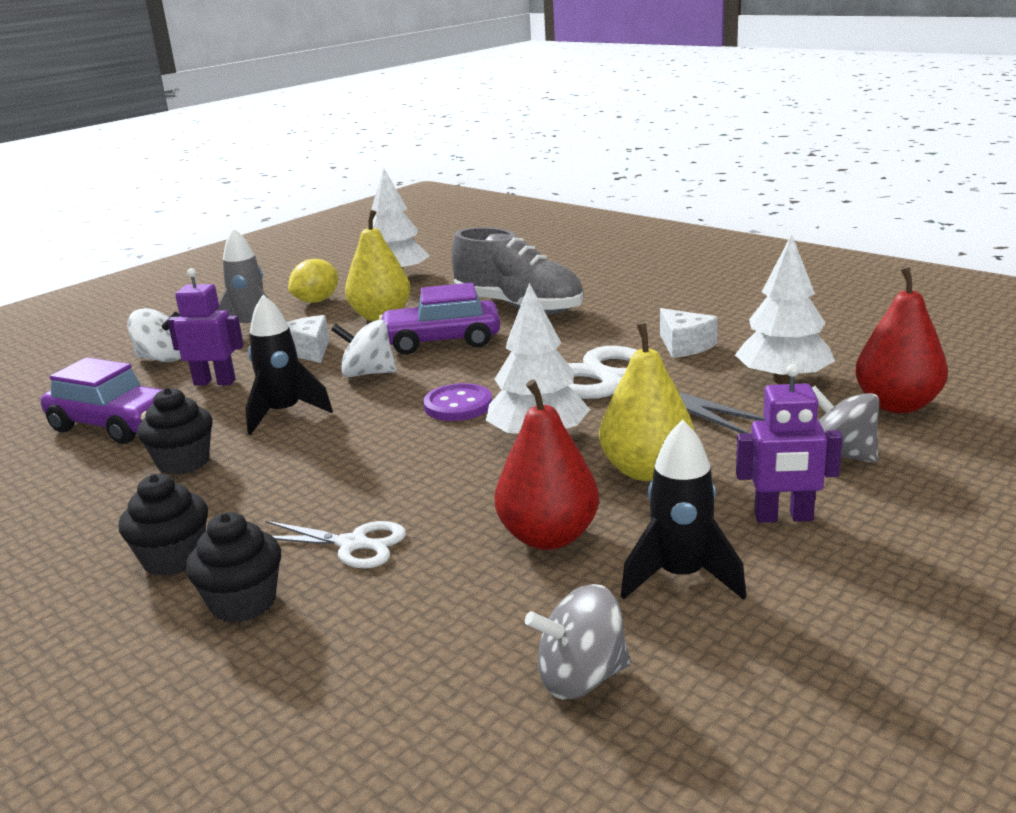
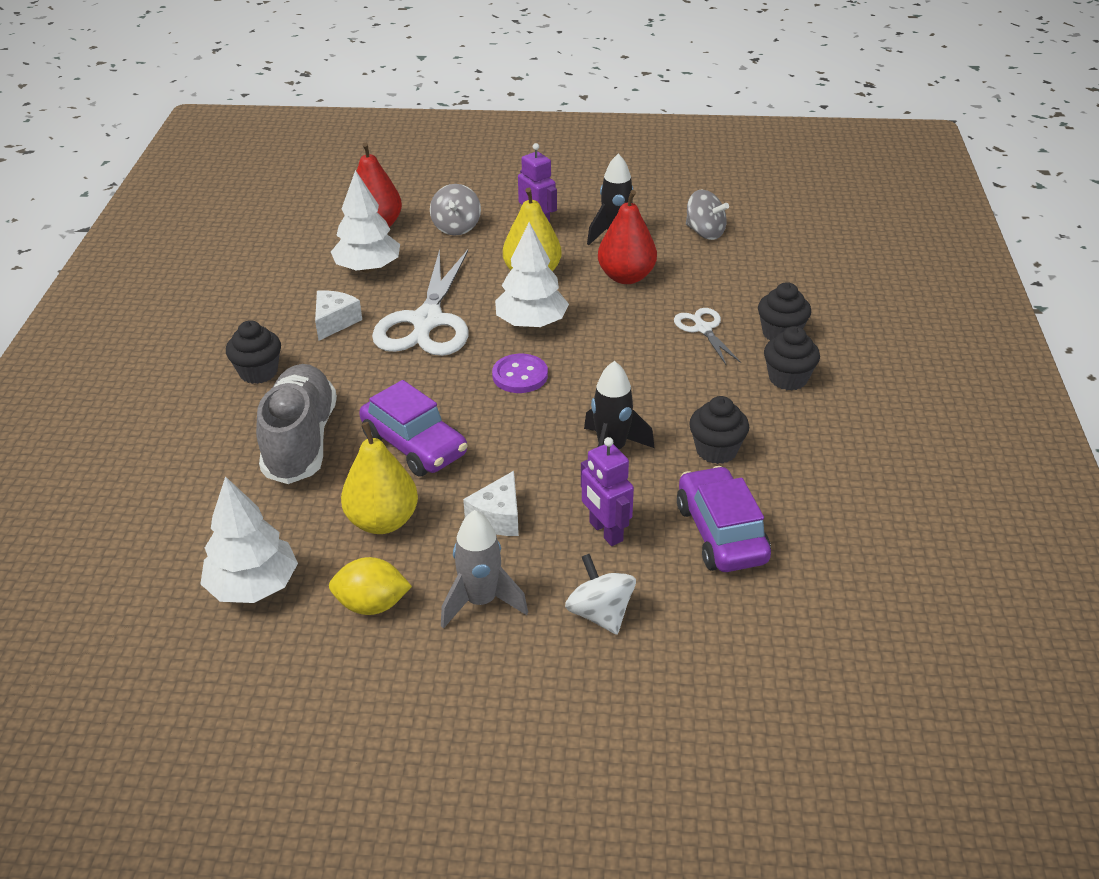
camera: 130 degrees left, 15 degrees up
(367, 373) = (510, 450): white spinning top -> none
(641, 307) = (258, 372): none -> black cupcake

